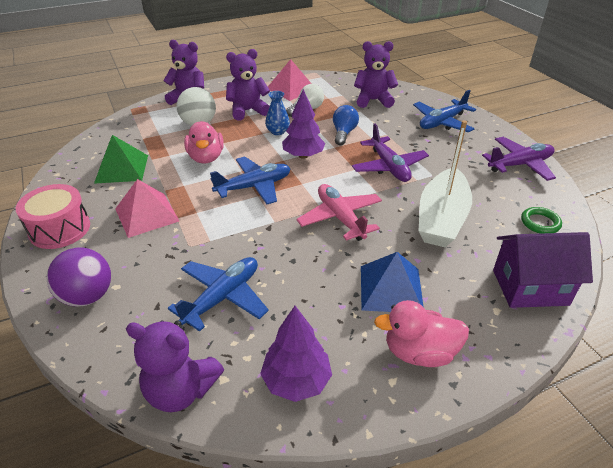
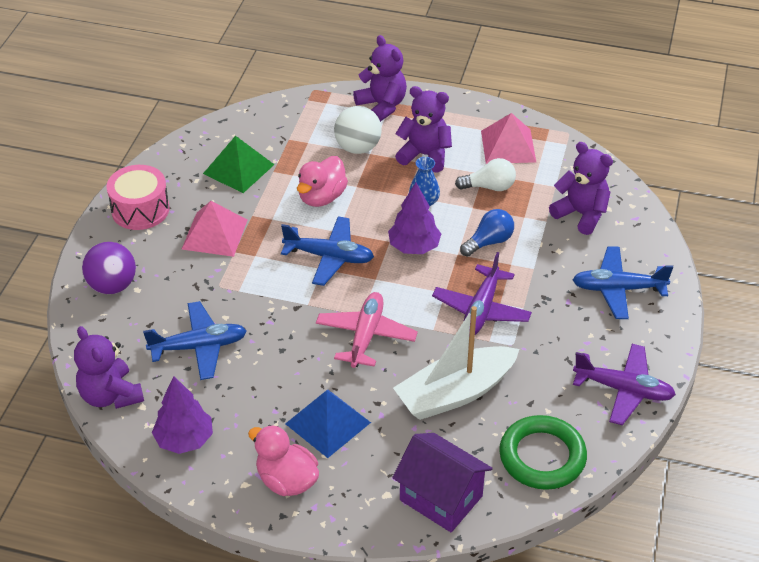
camera: 40 degrees right, 5 degrees up
(540, 223) = (542, 456): green ring -> green ring, size x1.89

